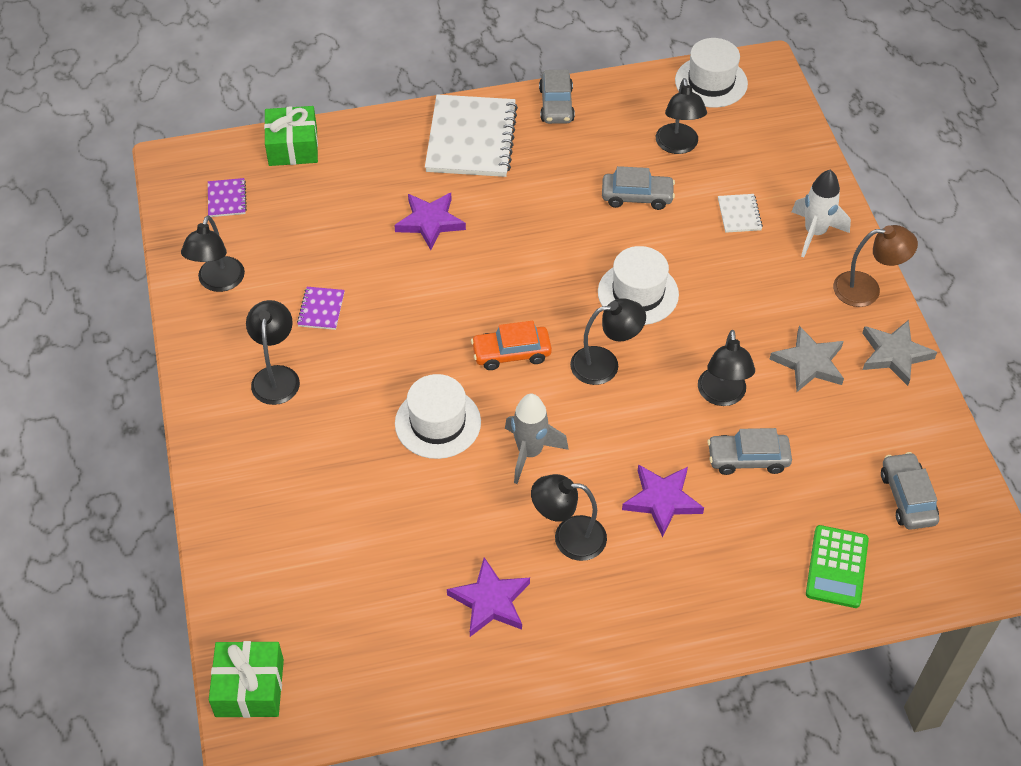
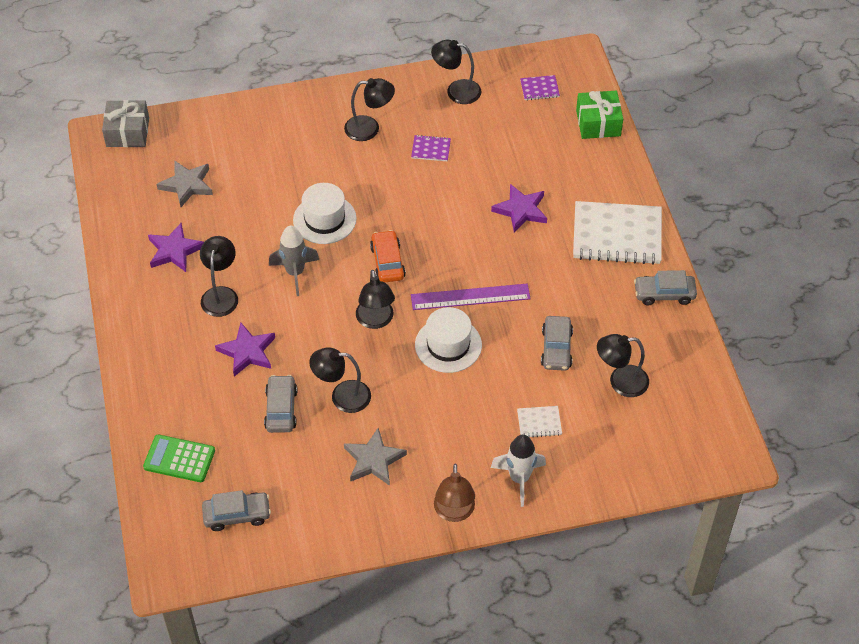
camera: 90 degrees right, 0 degrees up
(249, 687) = (127, 132): green gift -> grey gift
(565, 272) = (470, 297): none -> purple ruler
(711, 82) = (707, 412): white hat -> none
(894, 354) = (381, 525): grey star -> grey star (187, 185)

